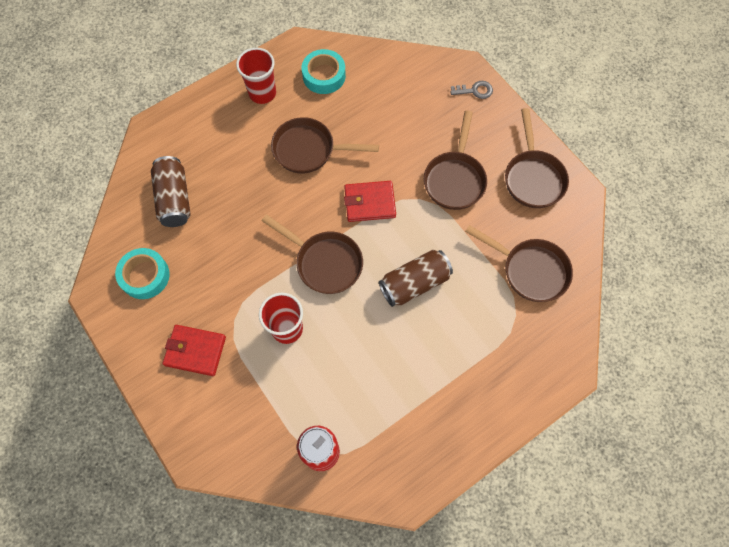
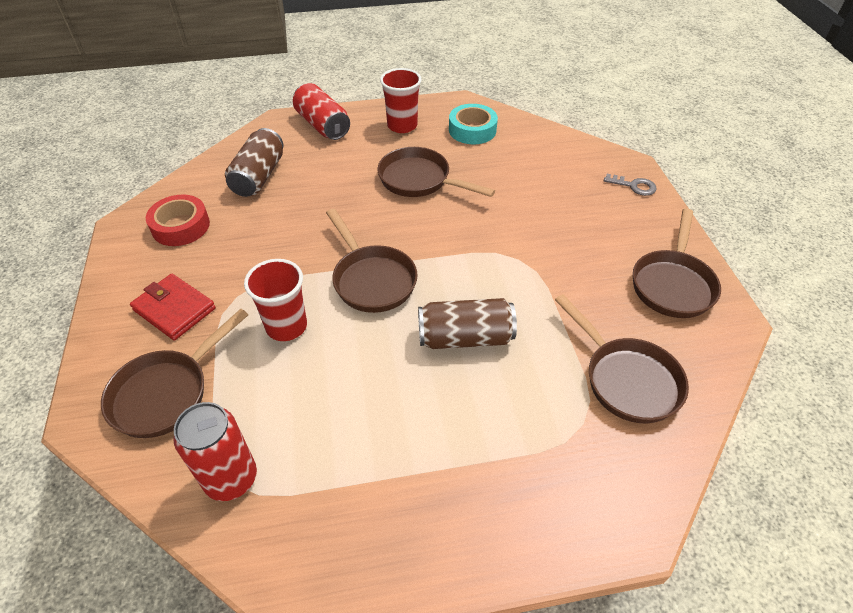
camera: 25 degrees right, 20 degrees down
(145, 276) = (181, 226): turquoise tape -> red tape
(193, 119) = (322, 125): none -> red can
(369, 203) = (457, 243): red wallet -> none
(455, 179) = (570, 254): brown pan -> brown pan (167, 393)

